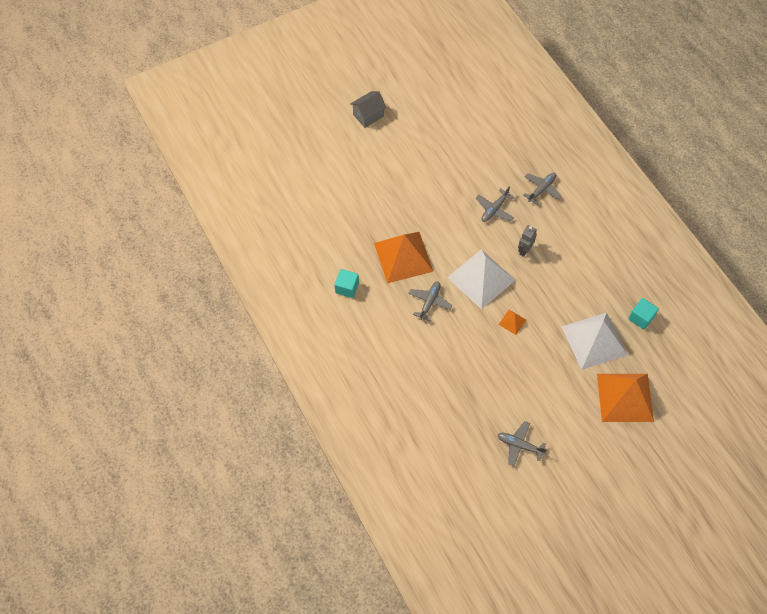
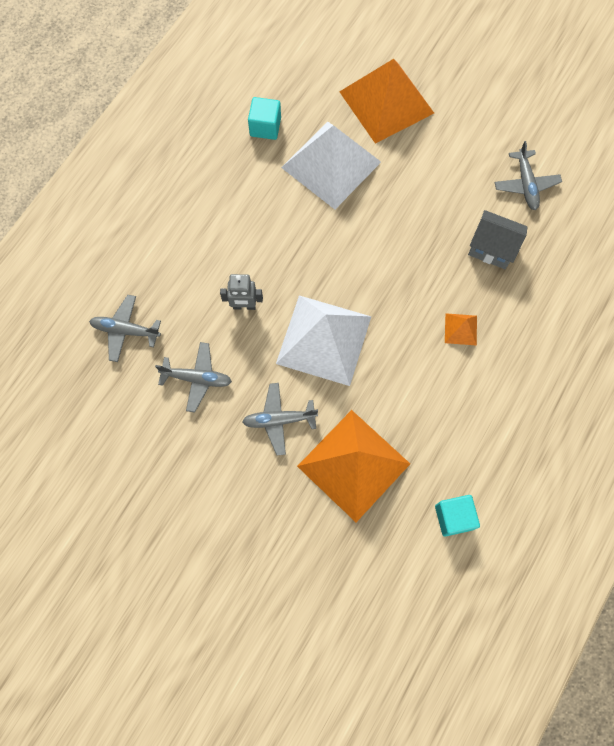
camera: 120 degrees left, 10 degrees up
(368, 115) = (114, 679): grey house -> grey house (492, 248)
(429, 302) = (403, 388): grey plane -> grey plane (279, 420)
(512, 322) = (365, 269): orange pyramid -> orange pyramid (460, 329)

